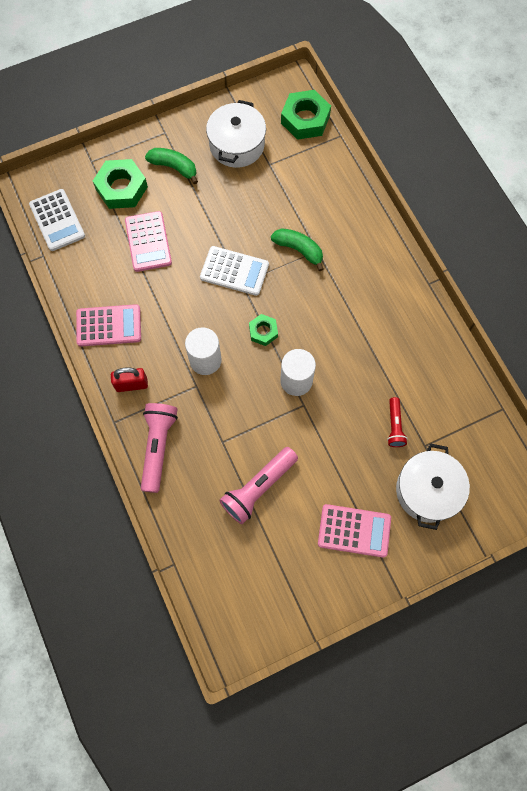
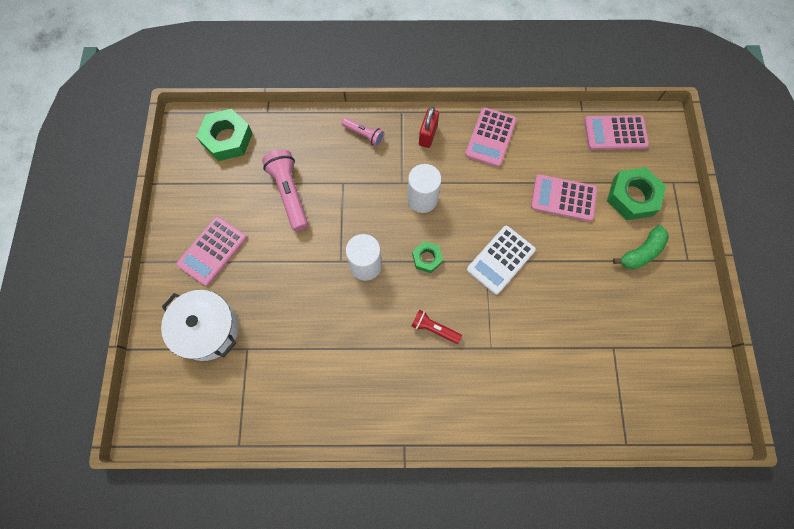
camera: 115 degrees right, 0 degrees up
(57, 220) = (615, 133): white calculator -> pink calculator
(158, 447) = (364, 135): pink flashlight -> pink flashlight, size x0.58
(237, 145) = (649, 325): white pot -> none
(299, 250) = (499, 330): green banana -> none
(305, 119) = (661, 414): green nut -> green nut (227, 139)
(394, 426) = (279, 331): red flashlight -> red flashlight (434, 329)

